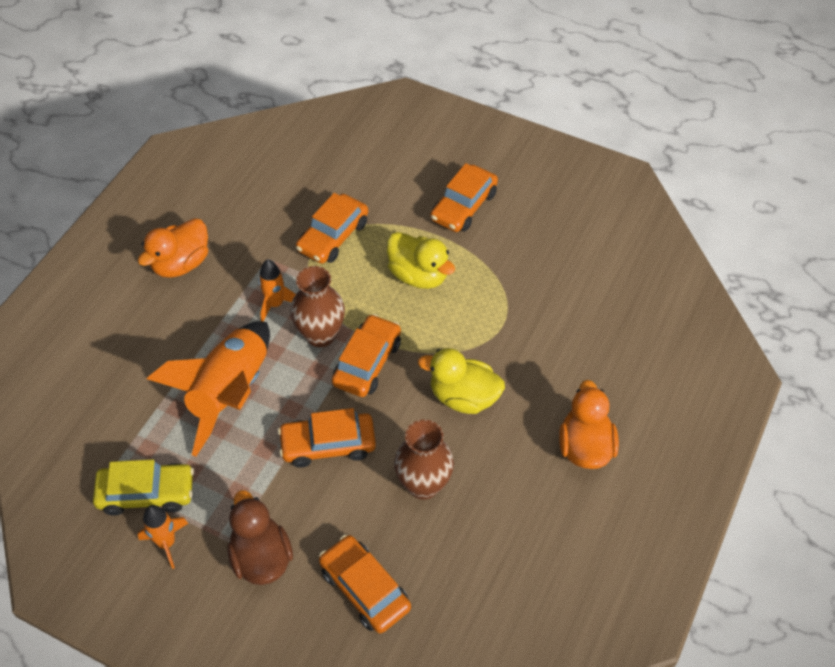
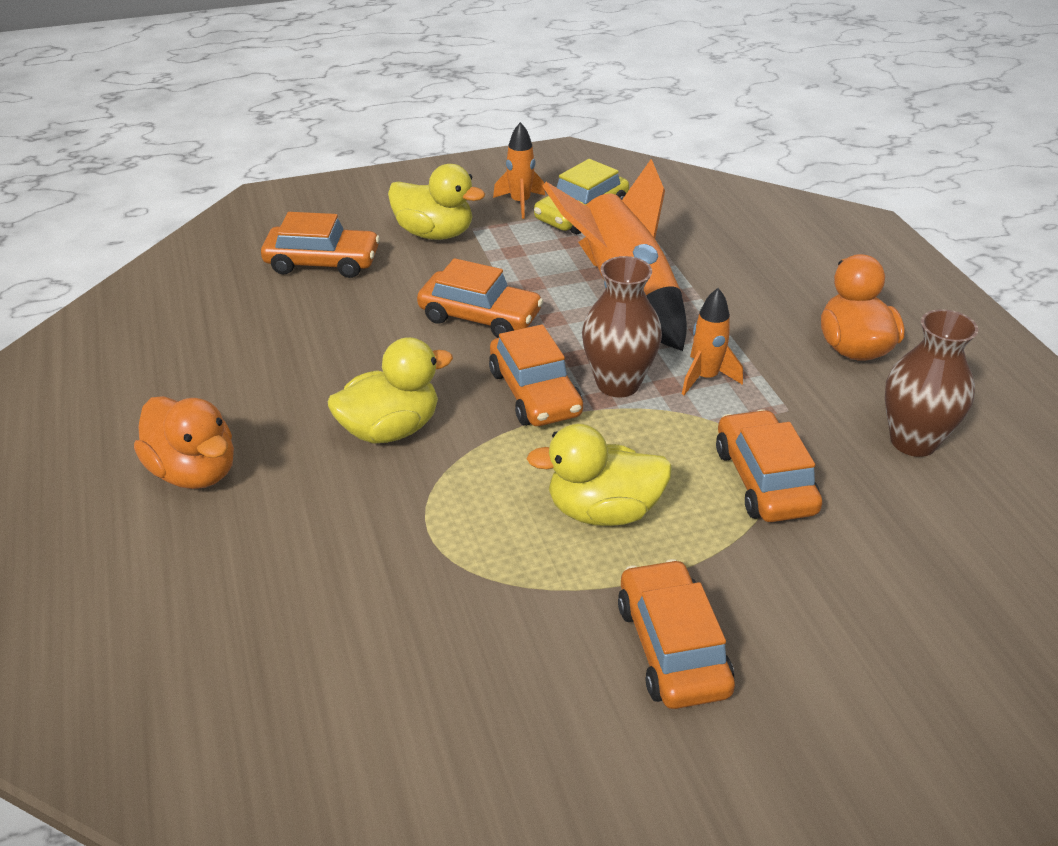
camera: 135 degrees right, 15 degrees down
(261, 557) = (434, 233): brown duck -> yellow duck
(328, 445) = (480, 317): orange car -> orange car turned 75 degrees clockwise
(423, 485) = (349, 343): brown vase -> brown vase (913, 441)

